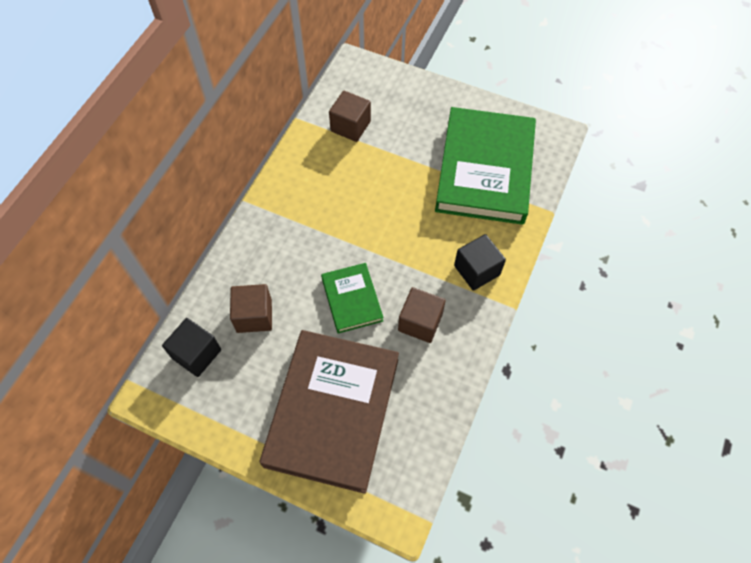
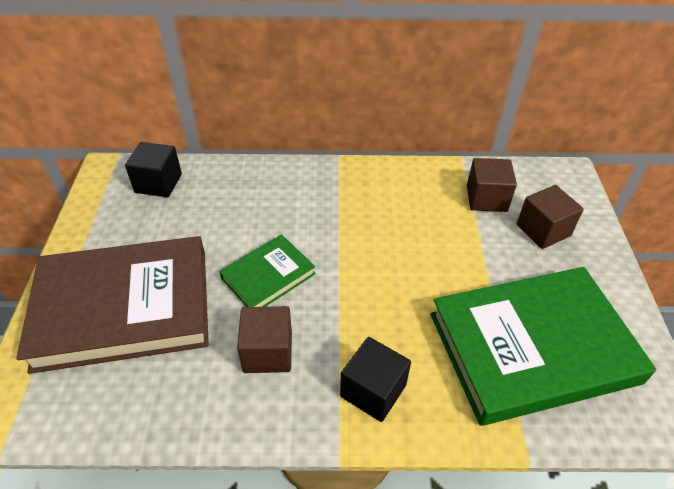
camera: 65 degrees right, 15 degrees down
(254, 316) = (214, 207): brown cube -> brown cube (543, 230)

